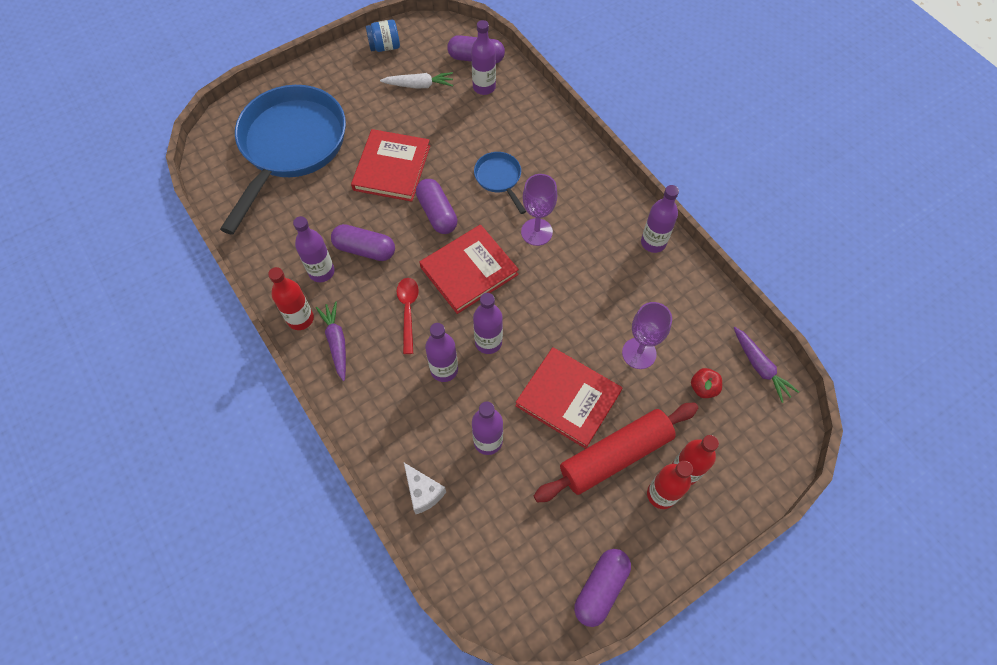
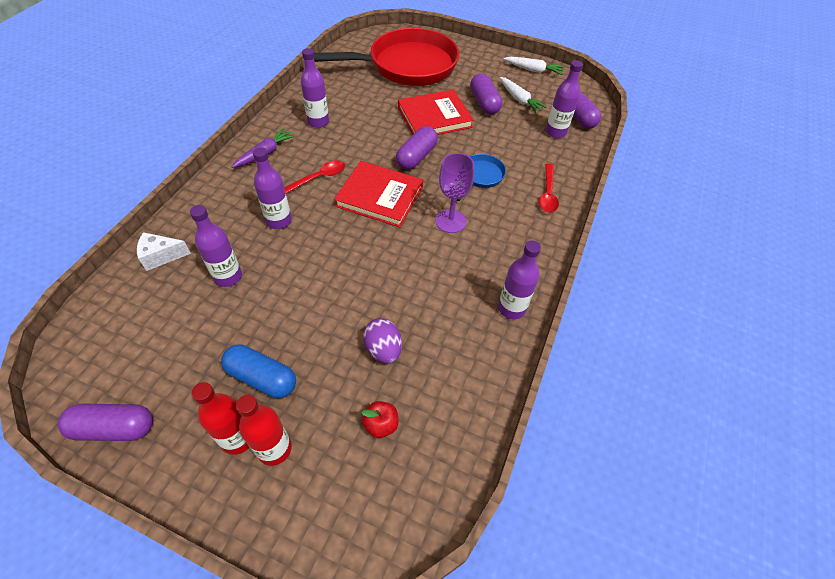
camera: 55 degrees right, 10 degrees down
(290, 147) = (406, 66): blue pan -> red pan
(300, 319) = (273, 128): red bottle -> none
(365, 249) = (353, 134): purple capsule -> purple capsule (484, 103)
(385, 46) = (533, 70): blue jar -> white carrot
(423, 492) = (161, 256): white cheese -> white cheese turned 60 degrees clockwise
(488, 342) = (322, 236): purple bottle -> none
(553, 142) = (547, 194): none -> red spoon
(568, 398) = (301, 315): red book -> none
(615, 455) = (262, 378): red rolling pin -> blue capsule
(639, 353) = (383, 349): purple goblet -> purple egg
(760, 367) = (442, 472): purple carrot -> none

